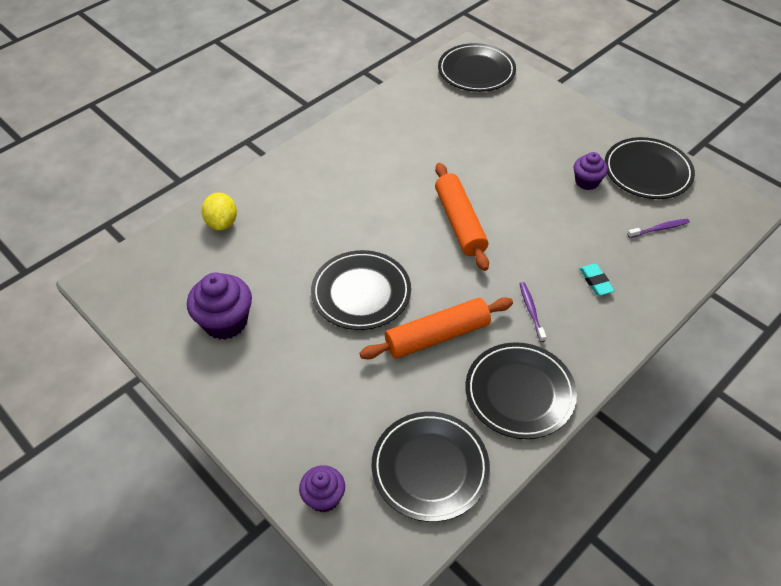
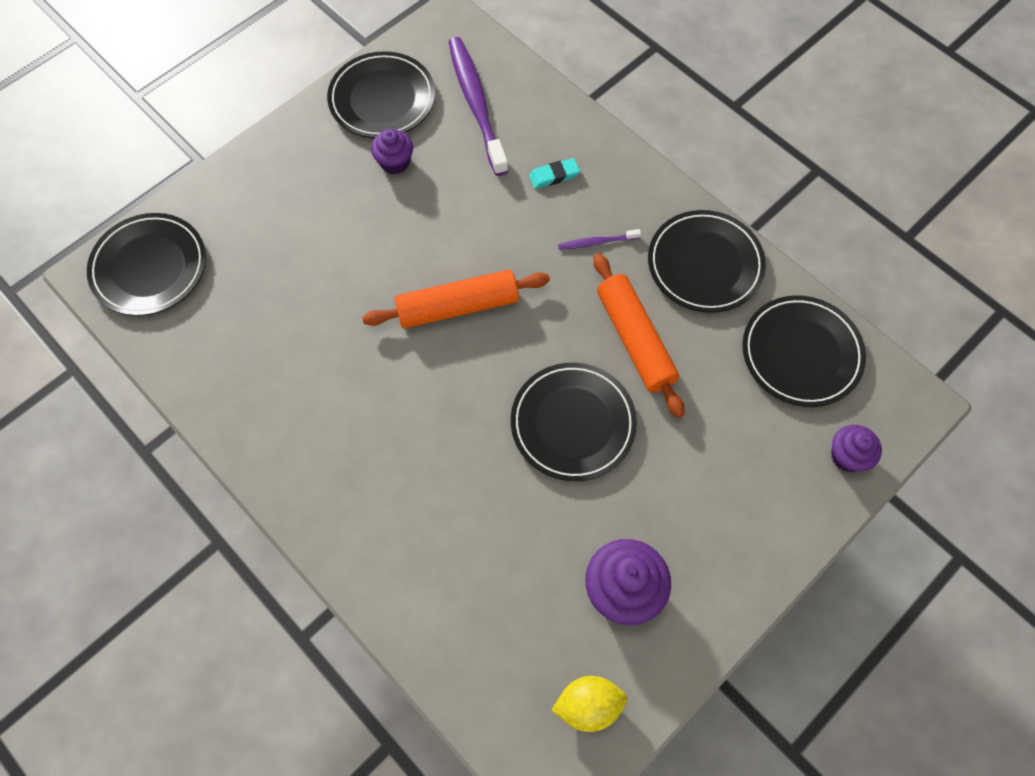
camera: 90 degrees left, 15 degrees up
(222, 223) = (444, 617): yellow lemon -> yellow lemon (588, 705)
(659, 229) = (476, 104): purple toothbrush -> purple toothbrush, size x2.23

